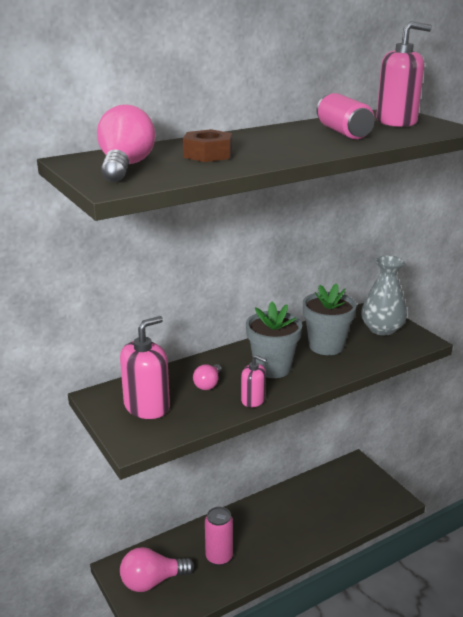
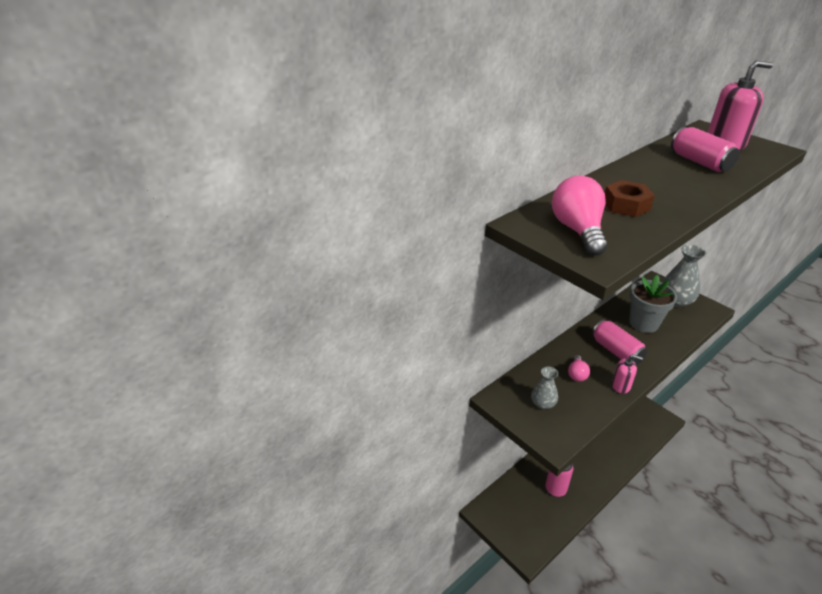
camera: 10 degrees left, 10 degrees up
(147, 406) = (543, 403): pink soap dispenser -> grey vase
(152, 581) = (515, 518): pink light bulb -> none
(272, 368) = (616, 351): grey flower pot -> pink can

